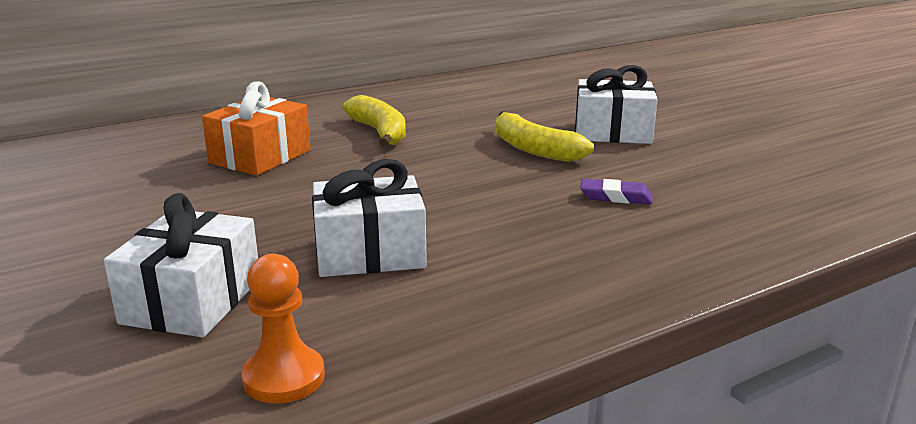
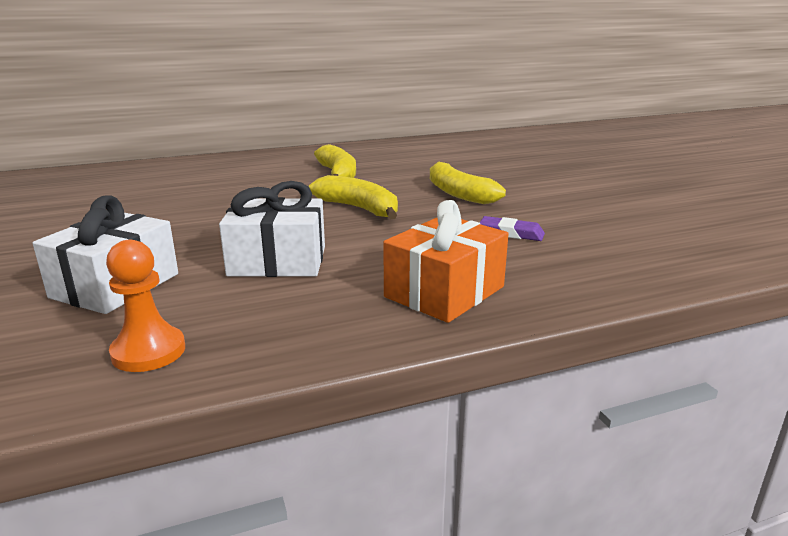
camera: 10 degrees right, 0 degrees up
(260, 157) = (234, 186): orange gift -> orange gift (444, 292)
(429, 177) = (359, 208): none -> yellow banana
(612, 132) = (533, 184): white gift -> none

